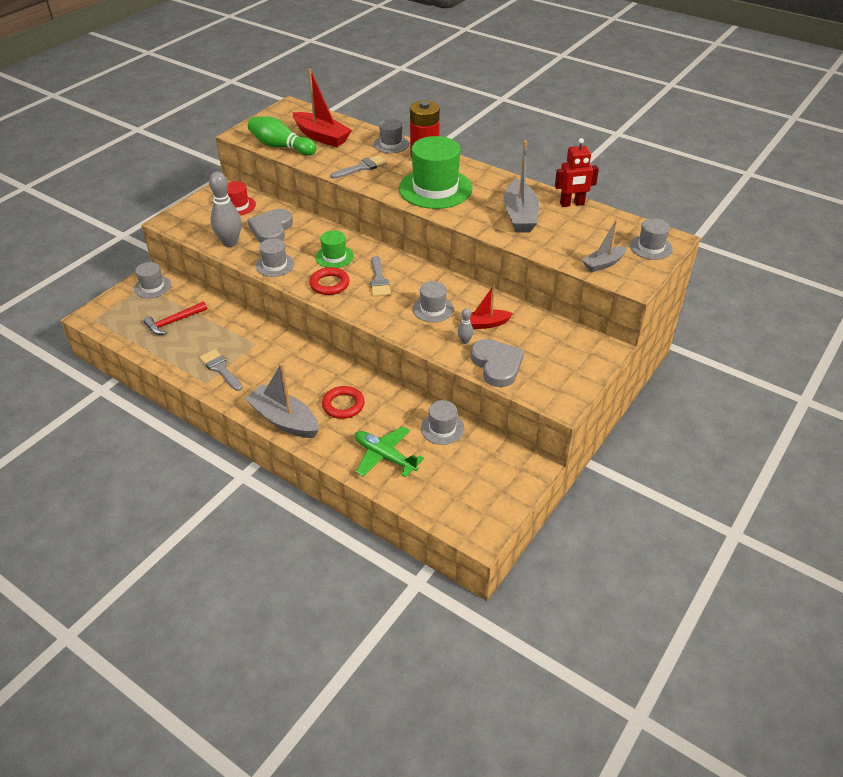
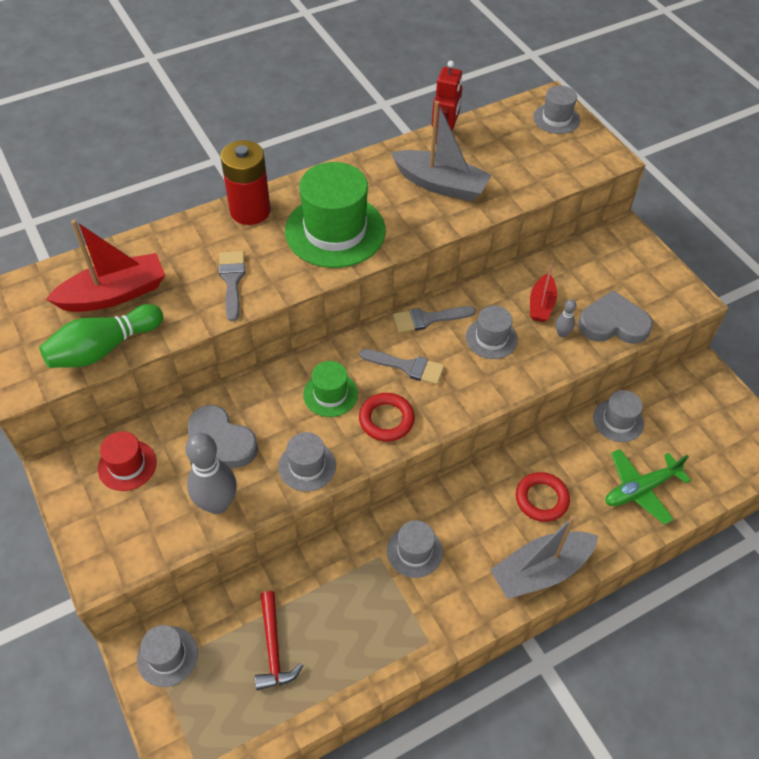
camera: 65 degrees left, 10 degrees up
(220, 369) = (409, 615): grey brush -> grey brush (428, 319)
(391, 144) = (196, 231): grey hat -> grey hat (414, 551)
(603, 264) = (566, 163): grey boat -> none

